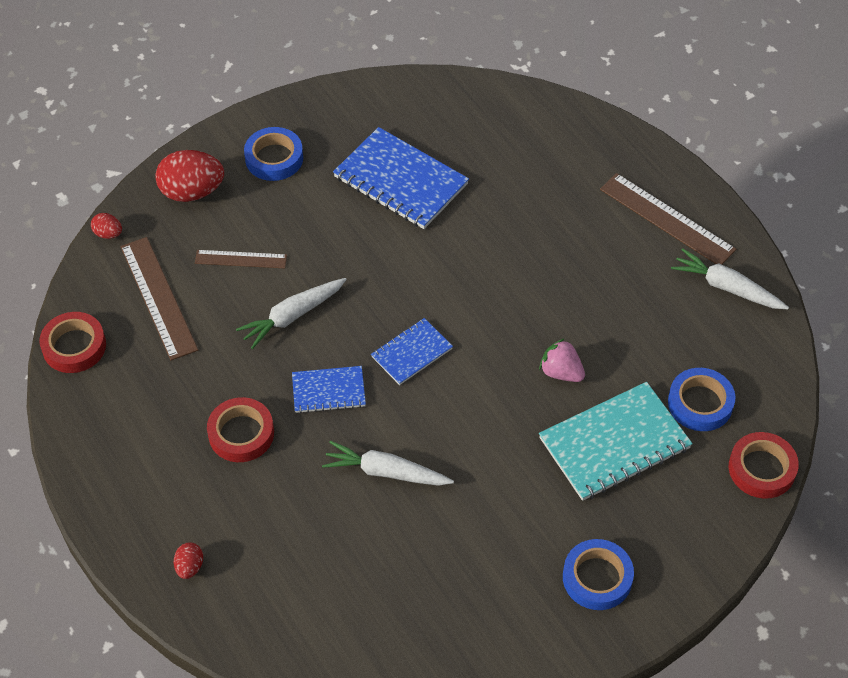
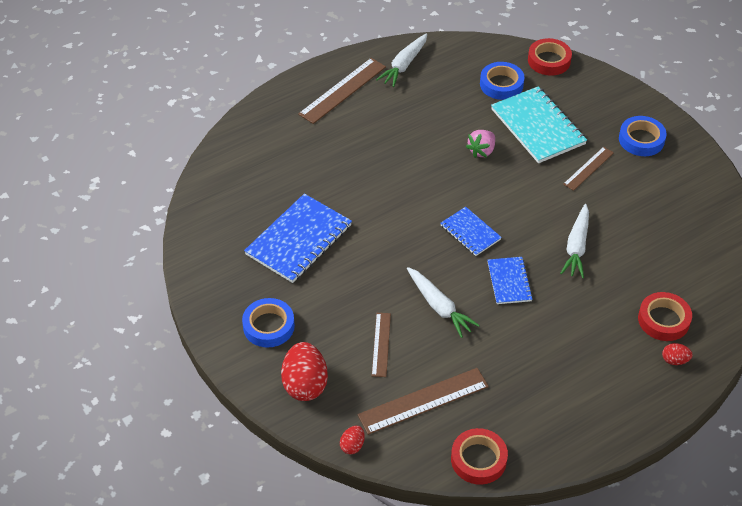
camera: 90 degrees left, 5 degrees down
(241, 434) = (554, 335): red tape -> red tape (663, 320)
(533, 500) = (588, 168): none -> brown ruler

